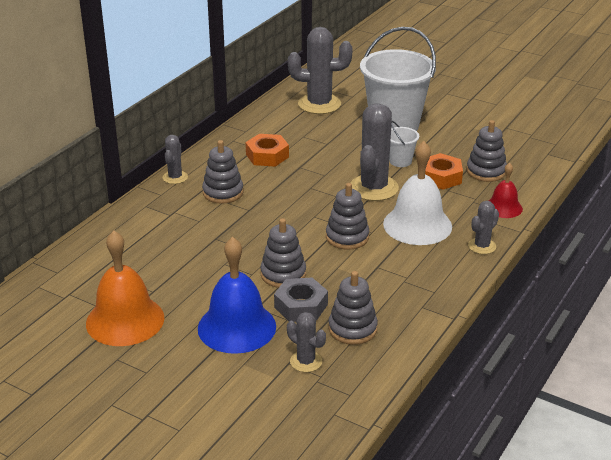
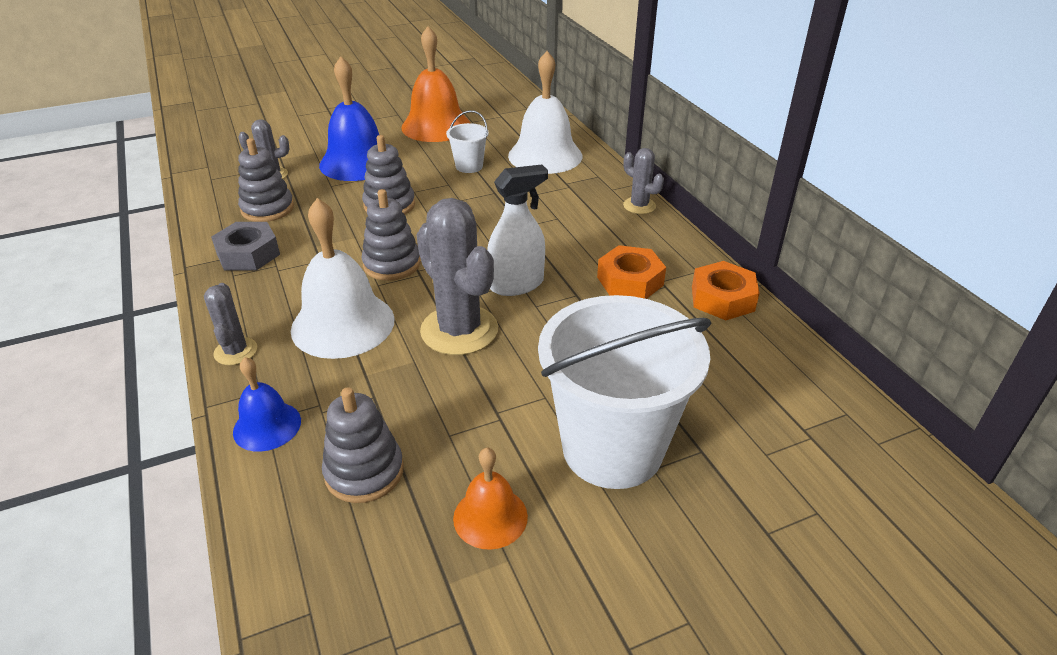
camera: 125 degrees right, 5 degrees up
(133, 239) = (545, 155): none -> white bell
(223, 192) = (575, 223): grey stacking toy -> none
(301, 306) = (335, 197): grey nut -> grey nut (248, 254)
(313, 187) = (516, 284): none -> white spray bottle
(319, 104) = (758, 396): grey cactus -> none
(400, 161) = (496, 391): white bucket -> white bucket (469, 166)
(441, 177) = (410, 408): orange nut -> orange nut (722, 298)
(463, 137) = (490, 517): none -> orange bell
(503, 207) = (267, 426): red bell -> blue bell

